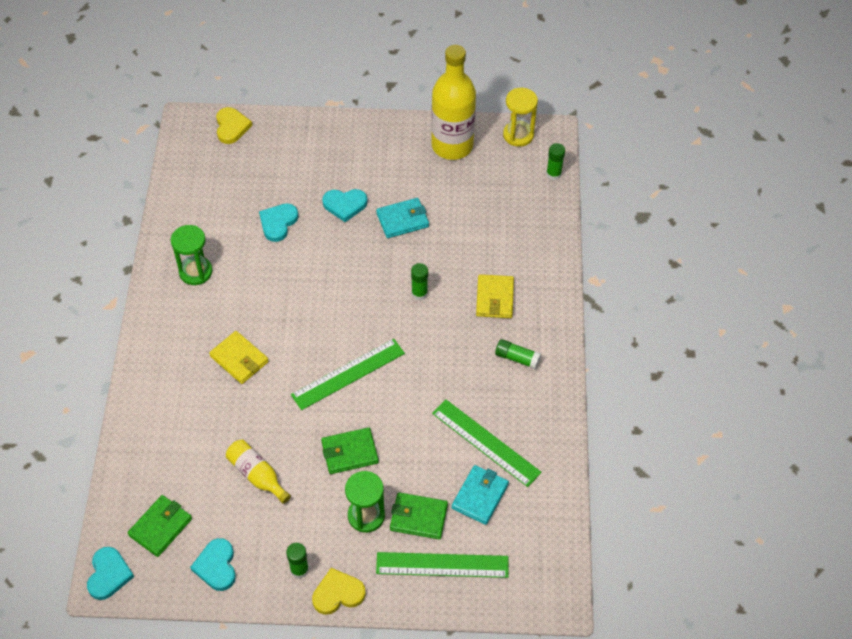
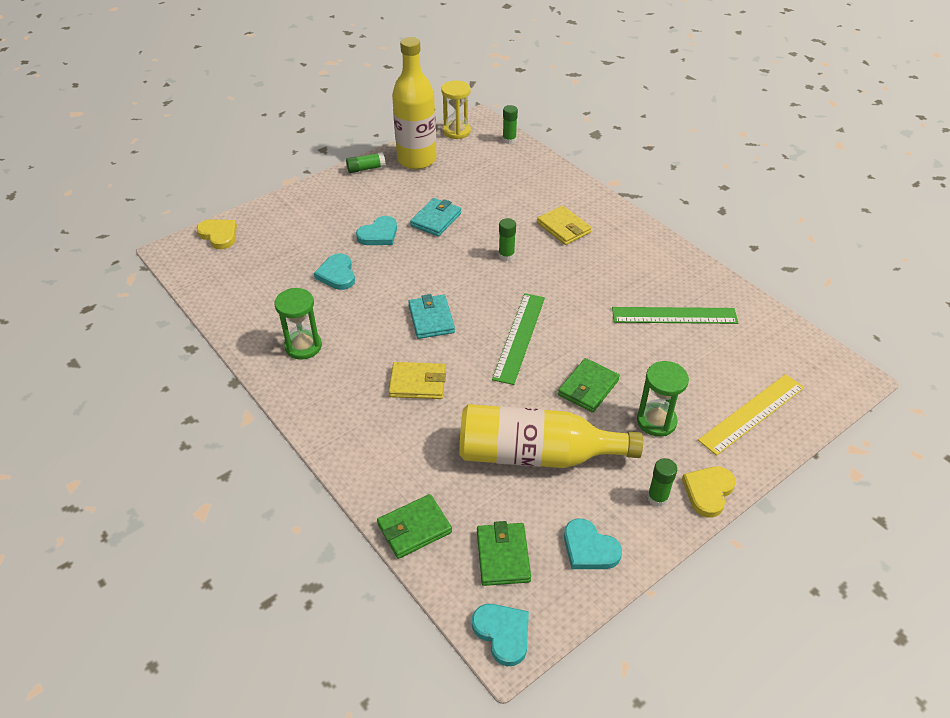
camera: 40 degrees left, 10 degrees down
(257, 475) = (536, 455): yellow bottle -> yellow bottle, size x1.97
(418, 517) = (694, 395): green wallet -> green wallet (414, 528)
(442, 565) = (752, 413): green ruler -> yellow ruler
(480, 496) = (716, 351): turquoise wallet -> turquoise wallet (431, 319)
(517, 358) = (625, 253): green glue stick -> green glue stick (366, 168)

